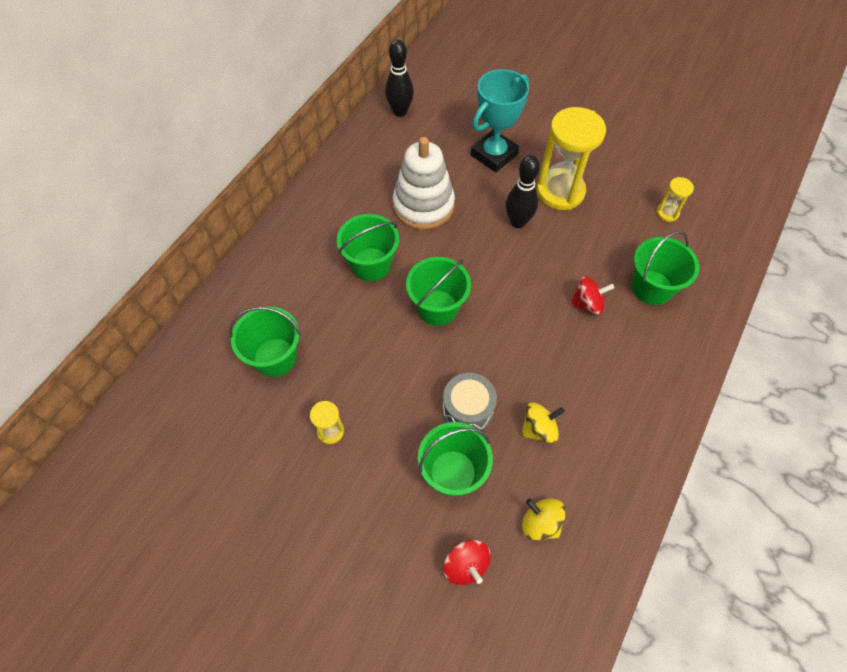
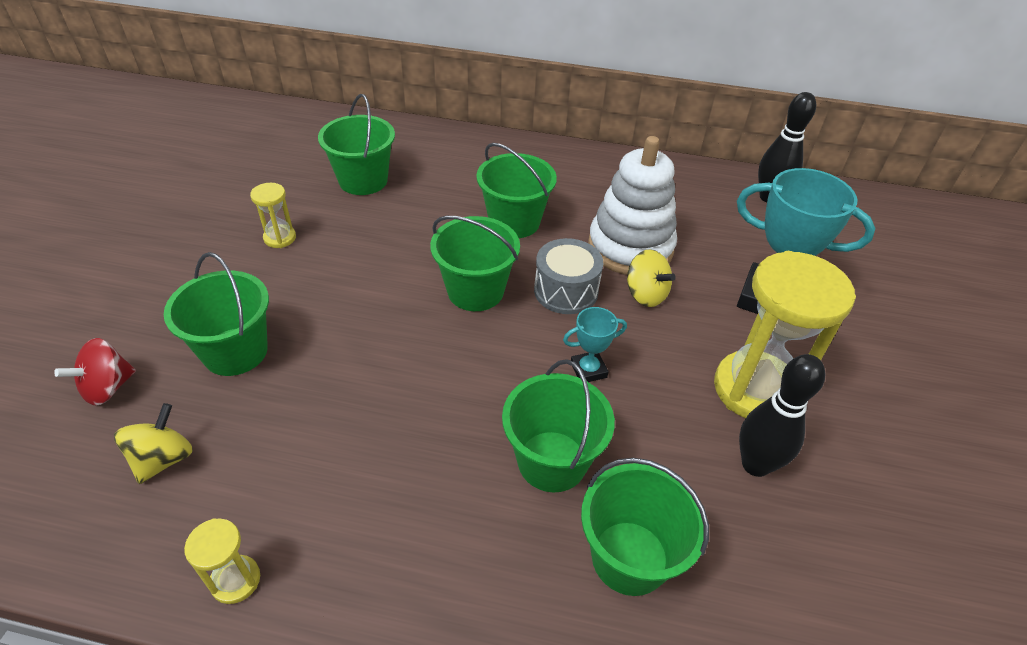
camera: 70 degrees right, 15 degrees down
(467, 409) = (329, 349): grey drum -> grey drum (566, 291)
(518, 222) = (662, 347): black bowling pin -> black bowling pin (755, 464)
(526, 265) = (588, 370): none -> turquoise trophy
(539, 429) = (312, 433): yellow spinning top -> yellow spinning top (645, 294)
(587, 304) = (552, 461): red spinning top -> green bucket
(667, 213) = (819, 564): yellow hourglass -> yellow hourglass (235, 580)

